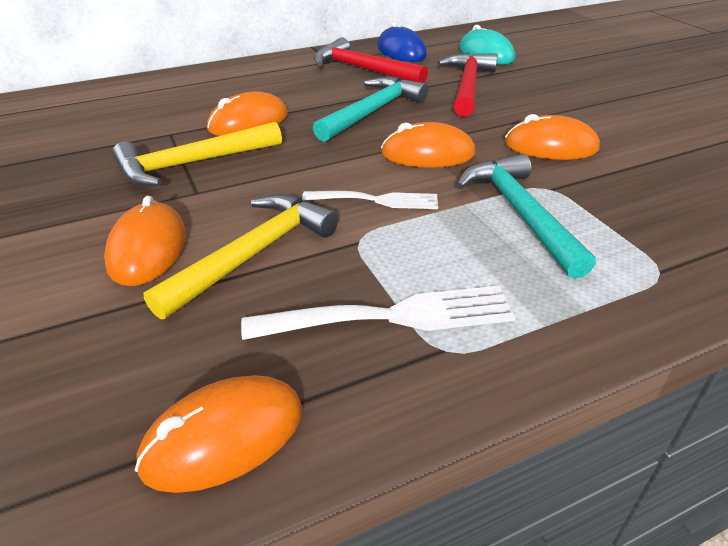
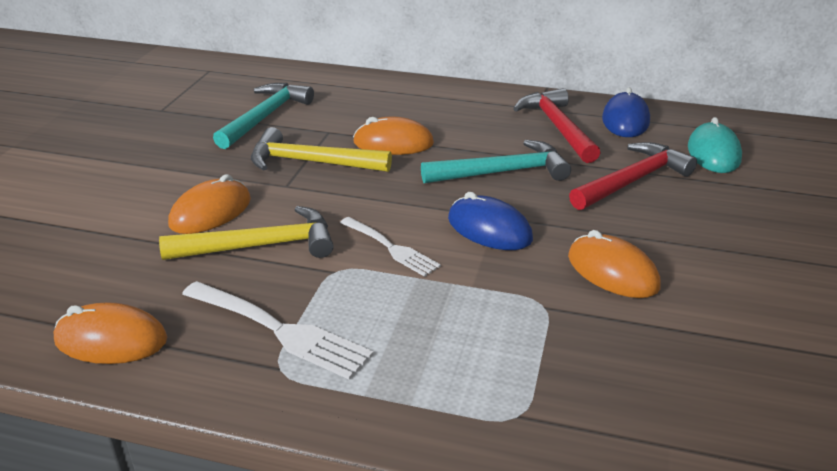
camera: 40 degrees right, 5 degrees down
(428, 154) = (489, 229): orange mouse -> blue mouse
(519, 213) = (482, 312): turquoise hammer -> turquoise hammer (265, 117)

